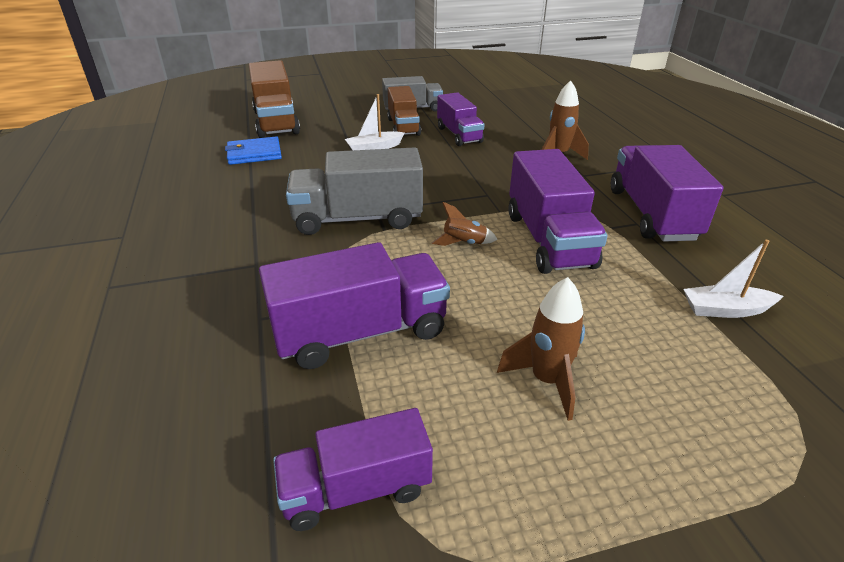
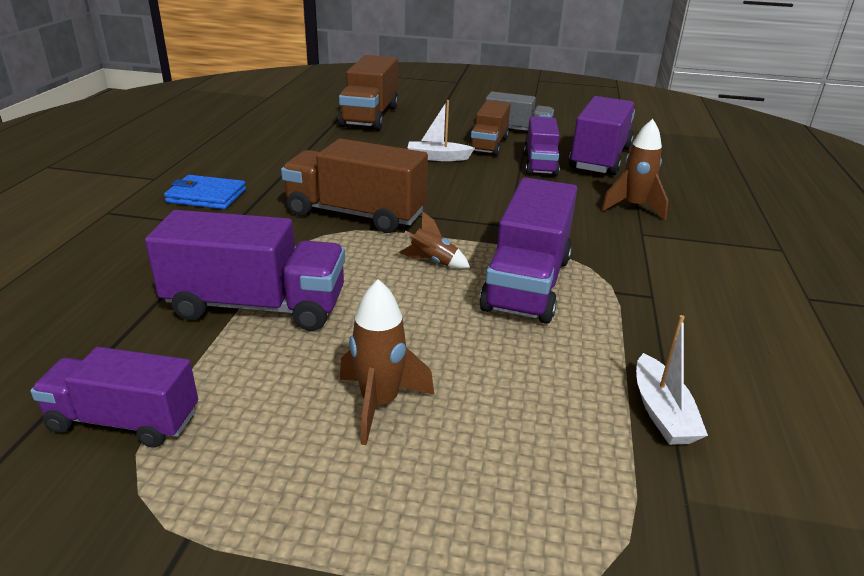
camera: 25 degrees right, 5 degrees down
(254, 154) = (322, 139): blue wallet -> blue wallet (206, 196)
(358, 219) = (355, 214): grey truck -> brown truck
(652, 214) = (682, 292): purple truck -> purple truck (600, 158)
(725, 310) = (662, 412): white boat -> white boat turned 120 degrees counterclockwise

